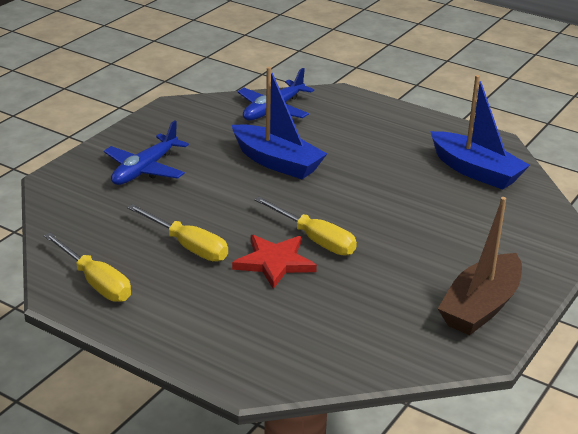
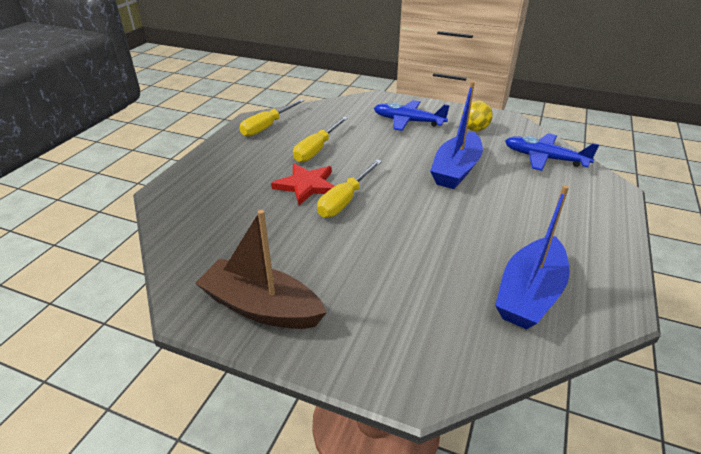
camera: 80 degrees right, 5 degrees up
(190, 131) = (474, 129): none -> yellow ball

